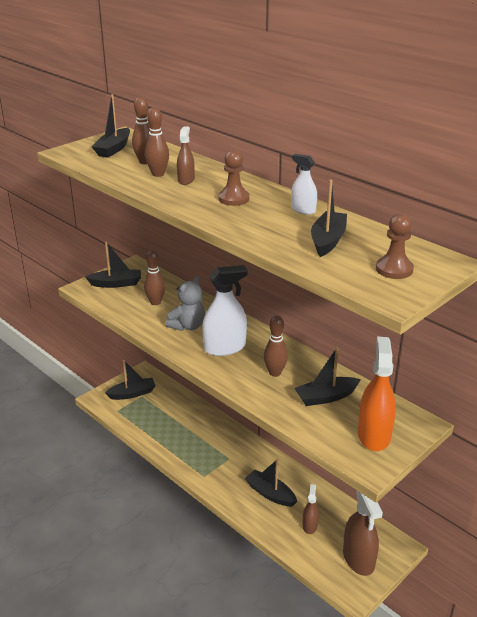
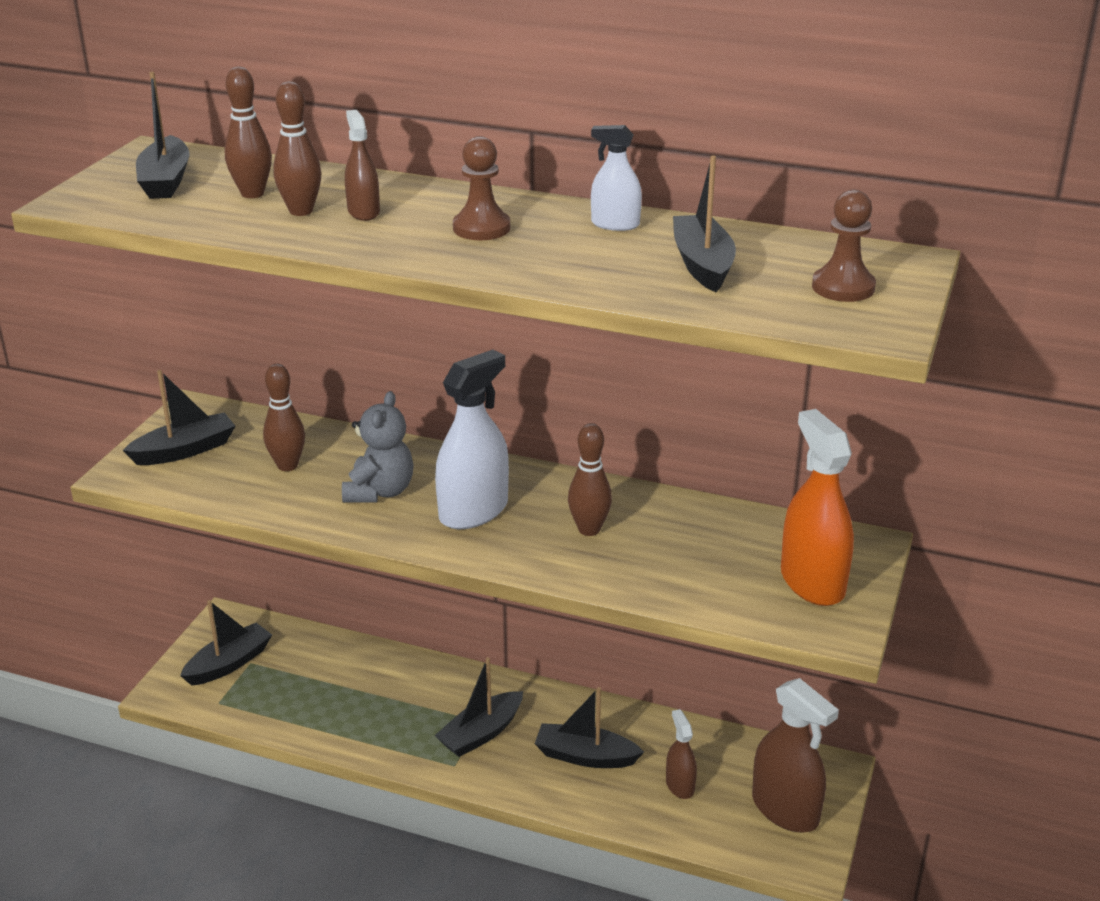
camera: 25 degrees left, 0 degrees up
(326, 397) = (698, 545): black boat -> black boat (481, 733)

